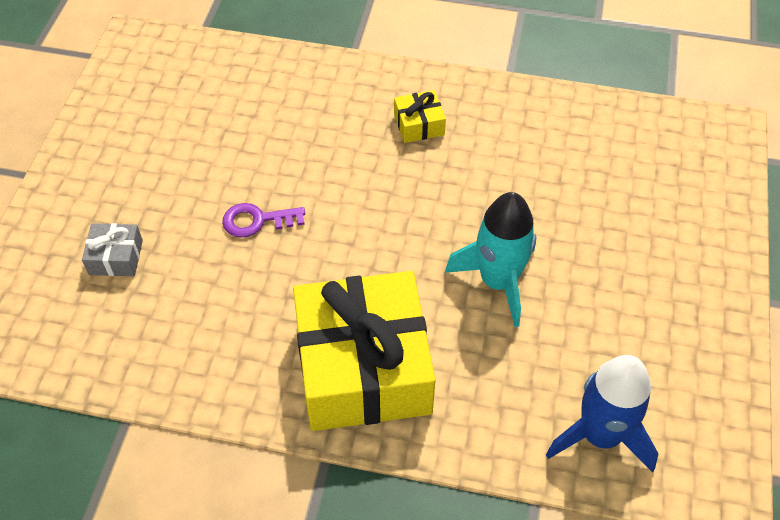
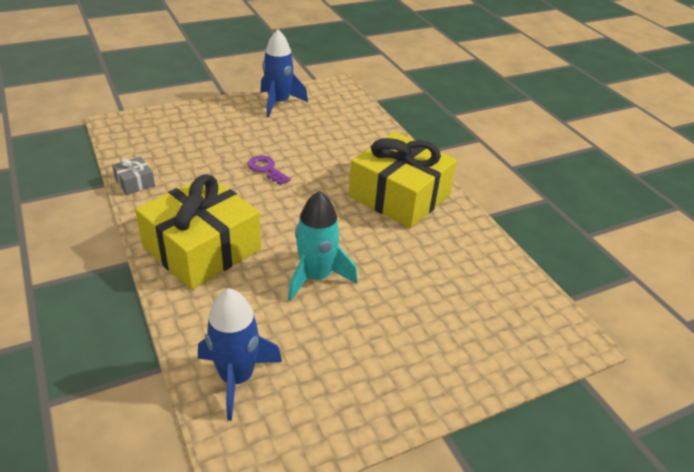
camera: 50 degrees right, 15 degrees down
(114, 126) = (279, 103): none -> blue rocket
(116, 257) = (199, 138): grey gift -> grey gift (135, 182)
(419, 124) = (399, 196): yellow gift -> yellow gift, size x2.47

